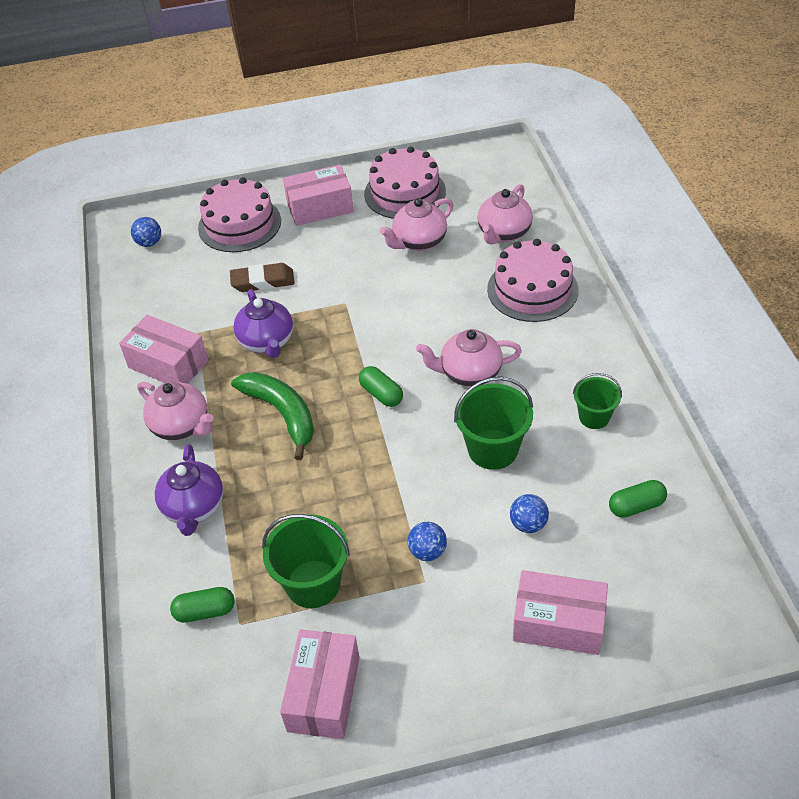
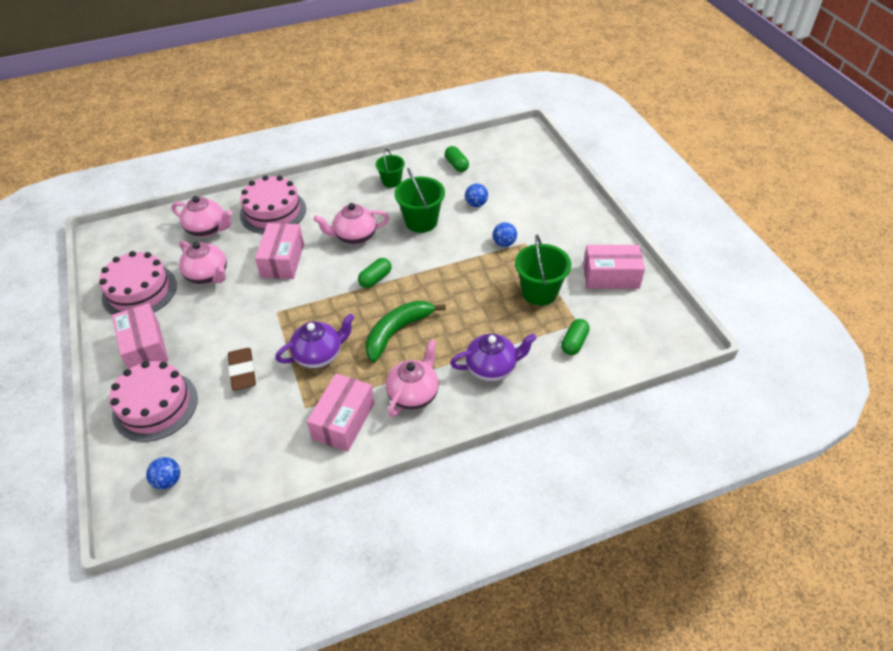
camera: 100 degrees left, 0 degrees up
(205, 611) = (574, 343): green capsule -> green capsule turned 45 degrees clockwise
(469, 373) = (355, 236): pink teapot -> pink teapot turned 90 degrees clockwise
(558, 623) = (539, 190): pink box -> pink box (283, 260)

